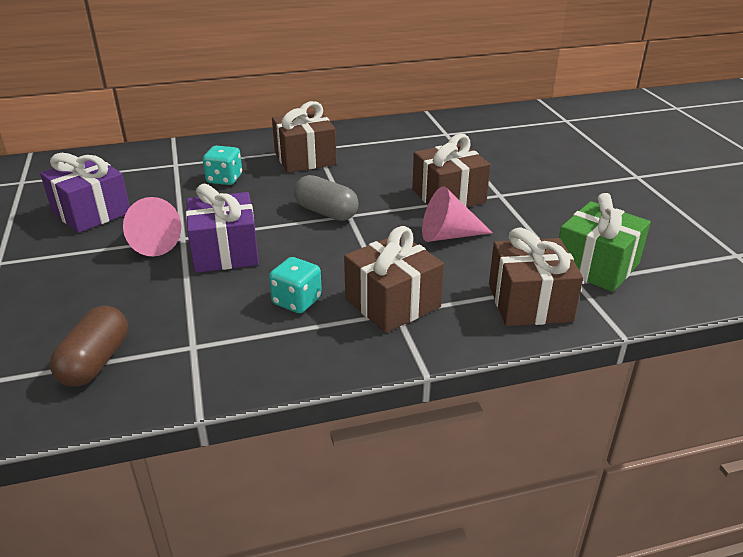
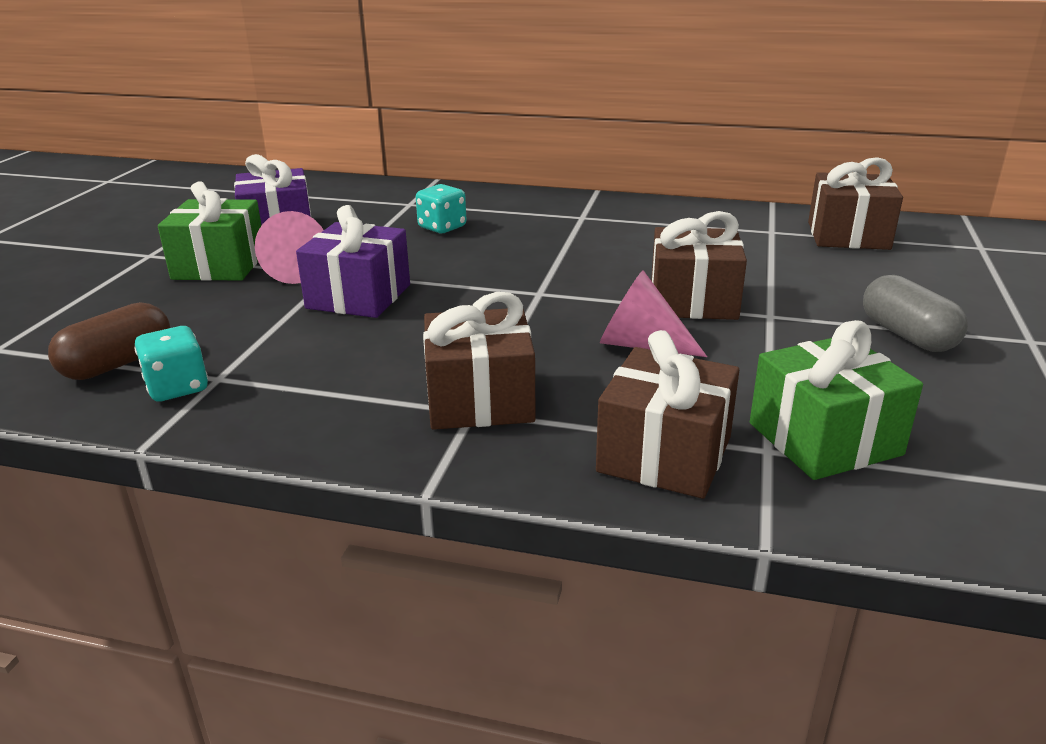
camera: 30 degrees right, 5 degrees down
(77, 255) = (219, 265): none -> green gift
(297, 301) = (373, 365): turquoise dice -> turquoise dice (177, 387)
(305, 158) = (556, 224): brown gift -> brown gift (848, 235)
(326, 212) = (515, 284): grey capsule -> grey capsule (907, 335)

